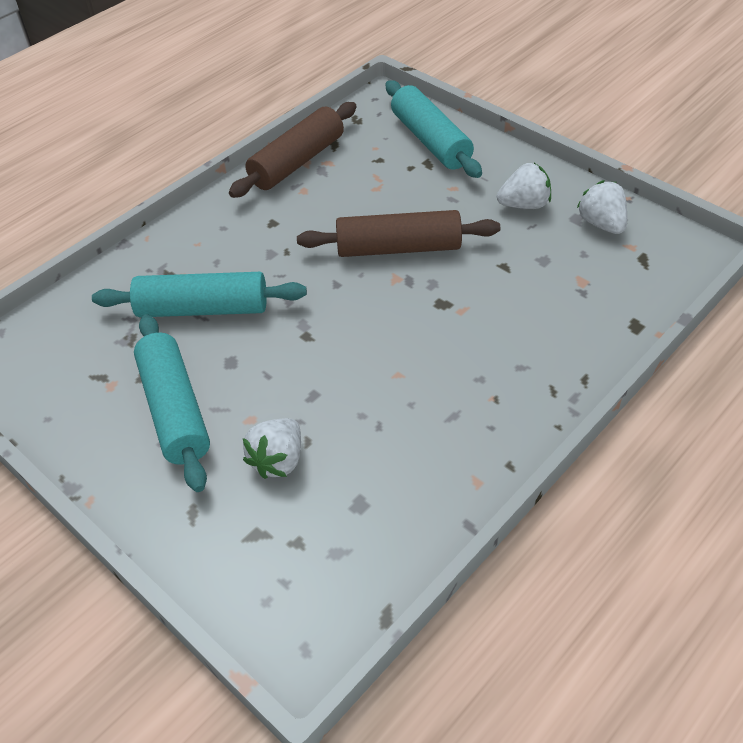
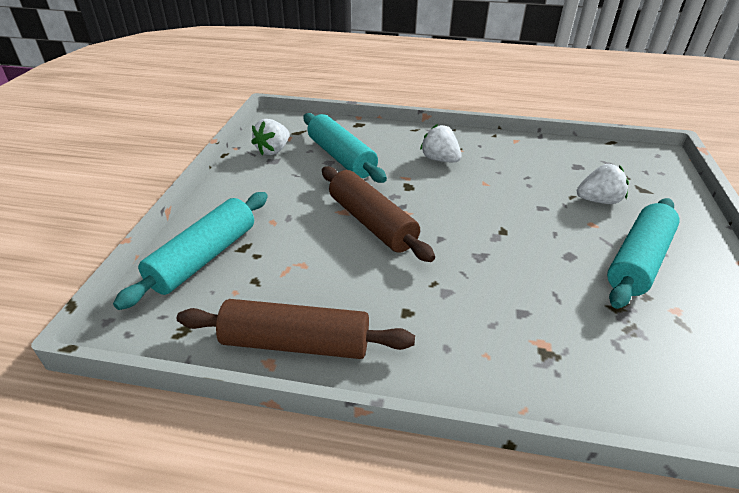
camera: 125 degrees left, 10 degrees down
(203, 308) = (548, 300): turquoise rolling pin -> turquoise rolling pin (341, 157)
(524, 205) = (273, 183): white strawberry -> white strawberry (439, 159)

